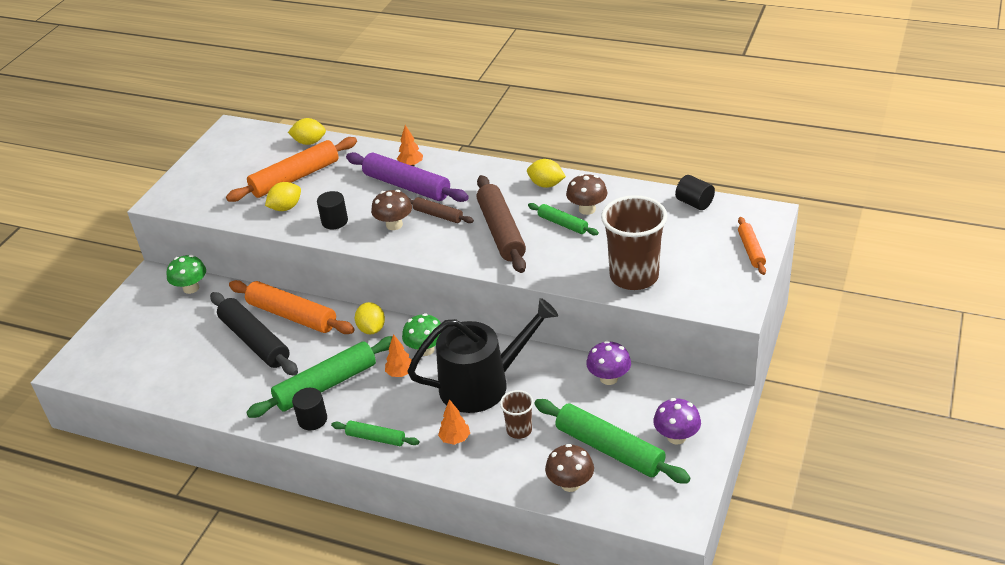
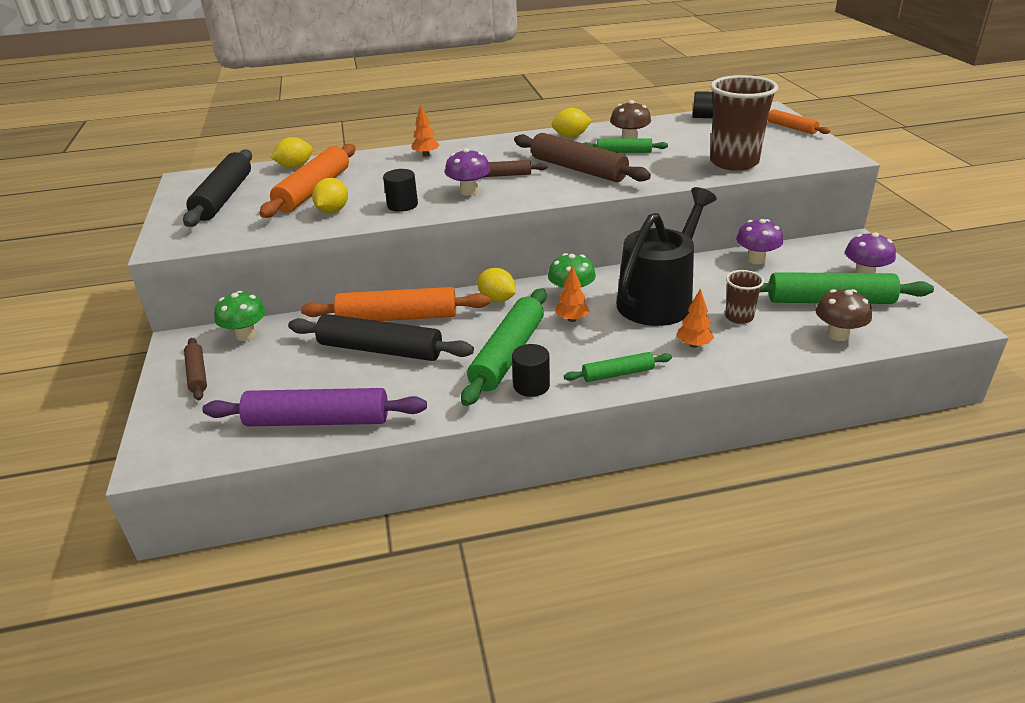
camera: 35 degrees left, 5 degrees down
(139, 310) = (197, 374): none -> brown rolling pin
(234, 161) = (223, 197): none -> black rolling pin
(394, 225) = (469, 191): brown mushroom -> purple mushroom
(406, 186) = (442, 167): purple rolling pin -> purple rolling pin (317, 421)

